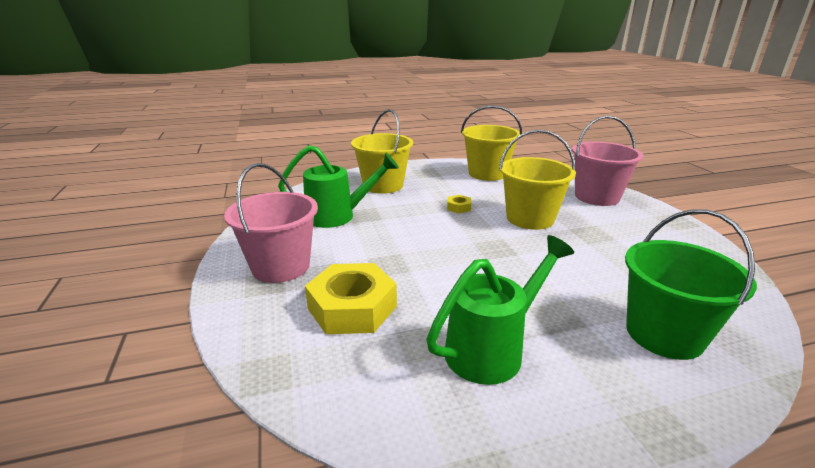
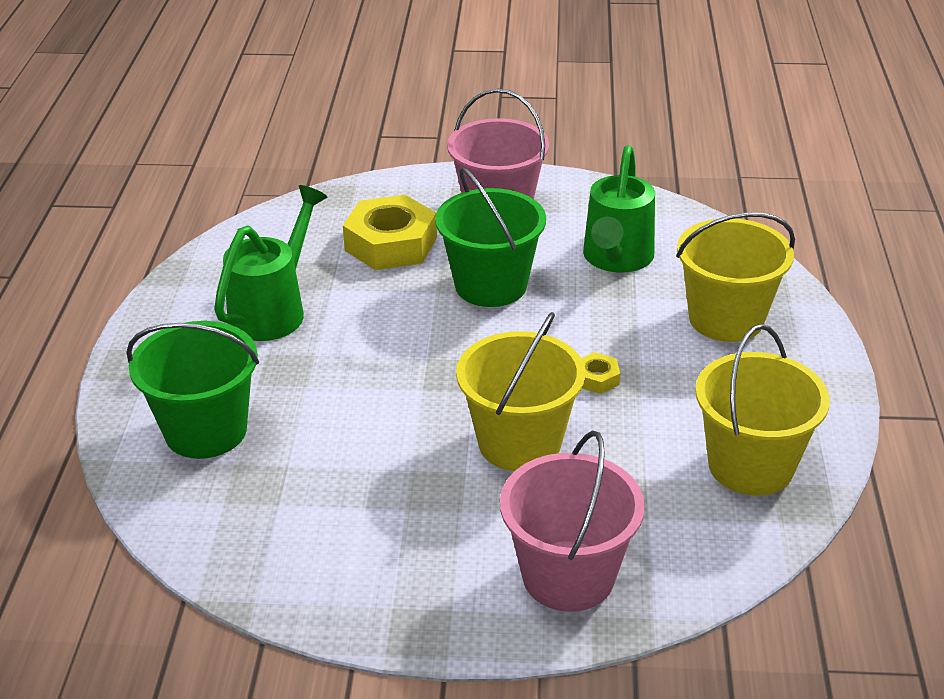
camera: 110 degrees right, 10 degrees up
(389, 251) = (491, 285): none -> green bucket
(492, 349) = (273, 310): green watering can -> green watering can turned 135 degrees counterclockwise

